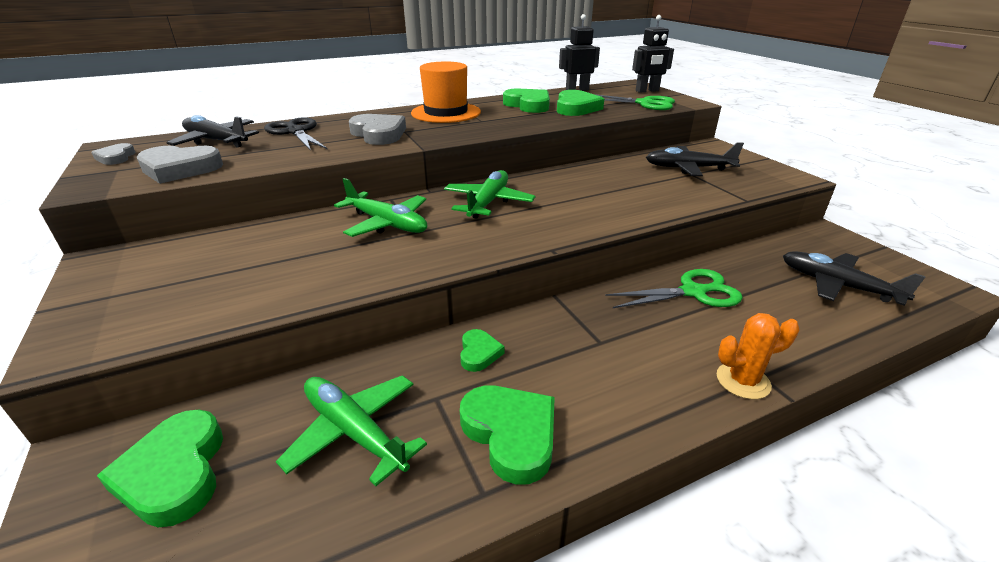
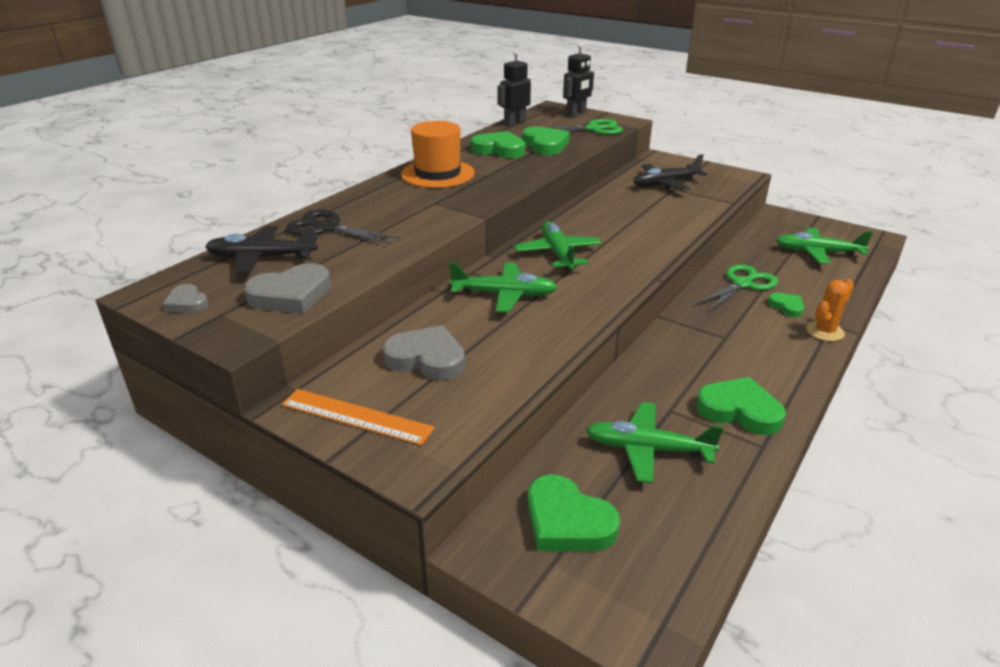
camera: 30 degrees left, 0 degrees up
(116, 284) = (356, 416): none -> orange ruler
(379, 134) = (416, 211): grey heart -> grey heart (427, 359)
(479, 353) = (660, 372): green heart -> green heart (786, 307)
(838, 285) = (818, 252): black plane -> green plane

